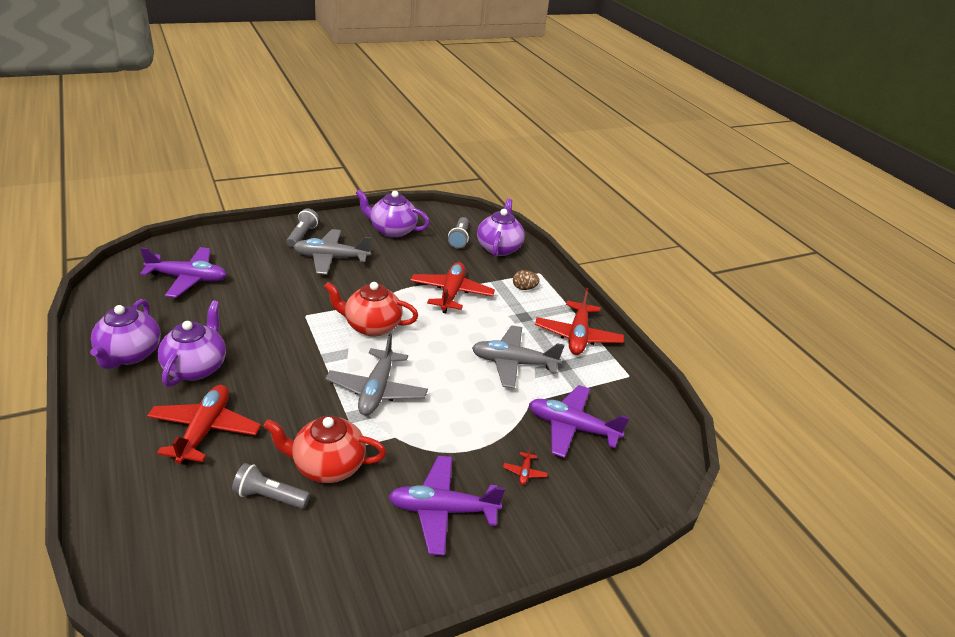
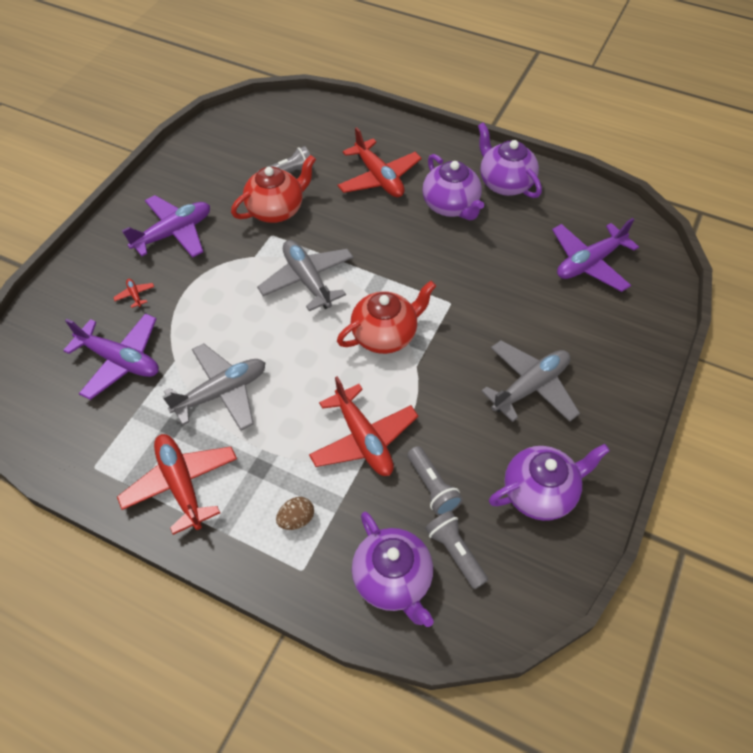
camera: 145 degrees right, 20 degrees up
(302, 235) = (602, 395): grey flashlight -> grey flashlight (432, 487)
(572, 427) = (120, 360): purple plane -> purple plane turned 45 degrees clockwise

